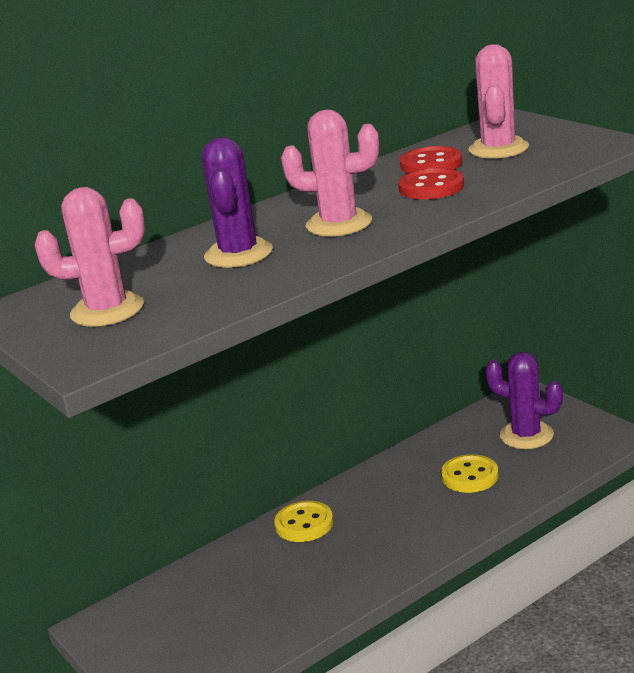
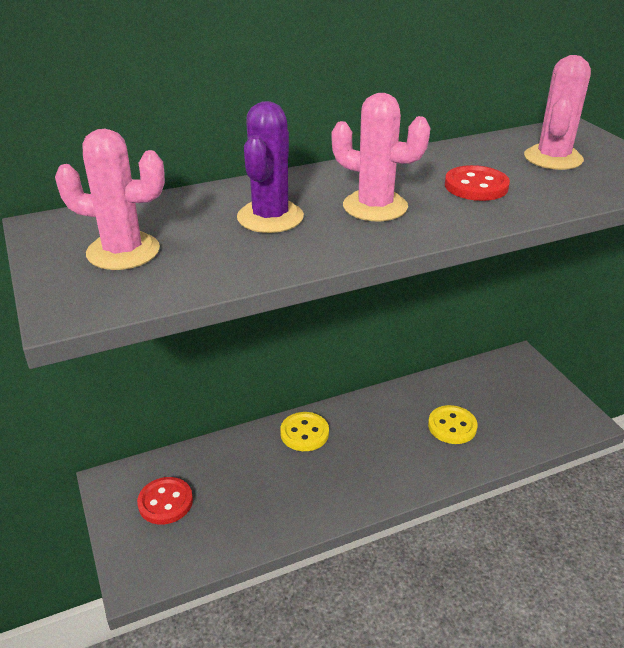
camera: 10 degrees right, 10 degrees up
(431, 164) = (484, 160): red button -> red button (165, 502)
(526, 435) = (510, 399): purple cactus -> none

